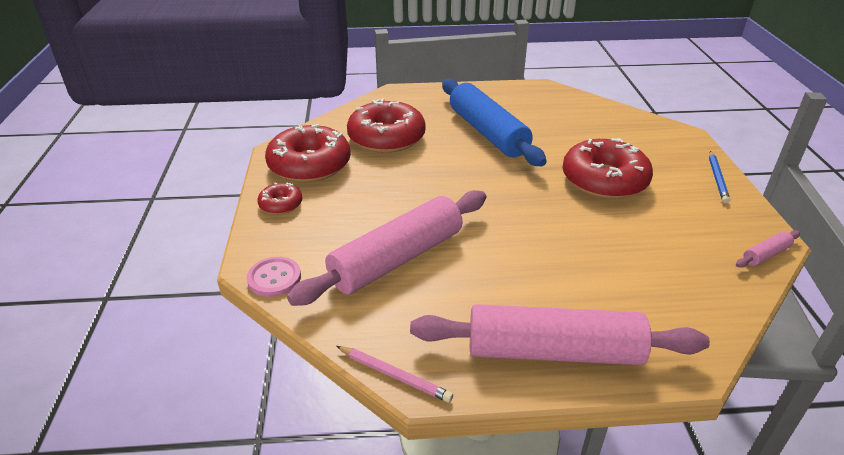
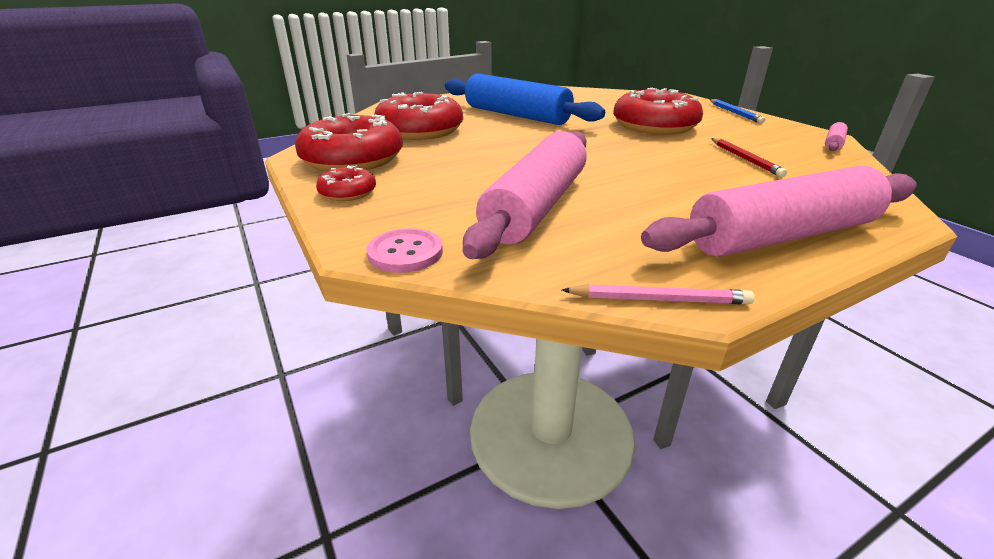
camera: 25 degrees left, 5 degrees down
(638, 252) = (745, 159): none -> red pencil

